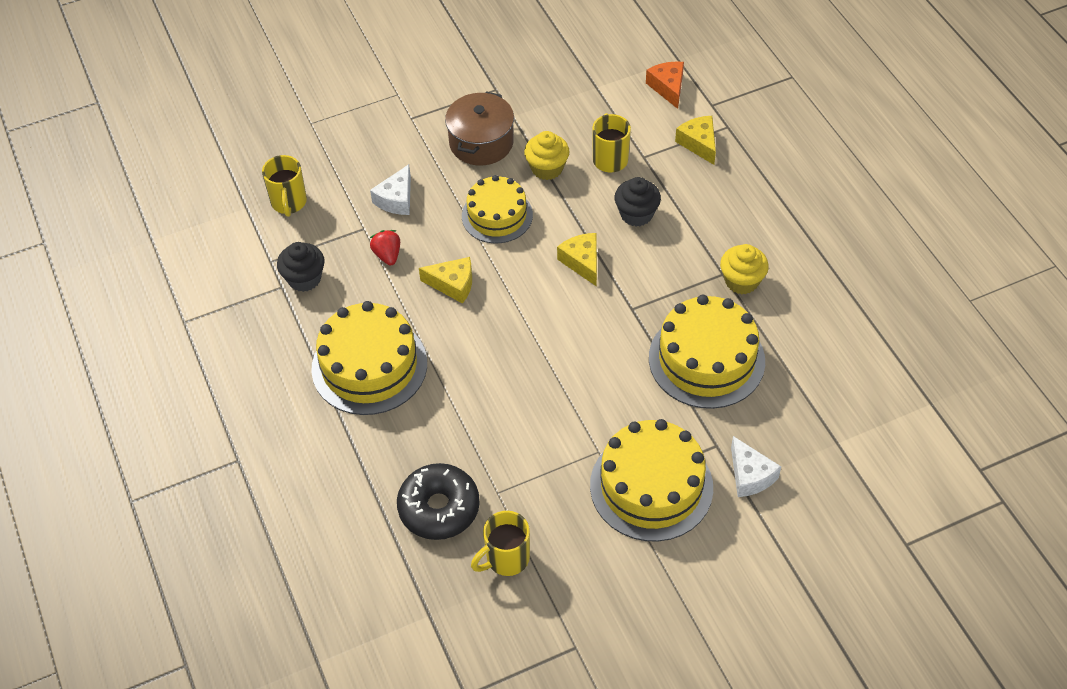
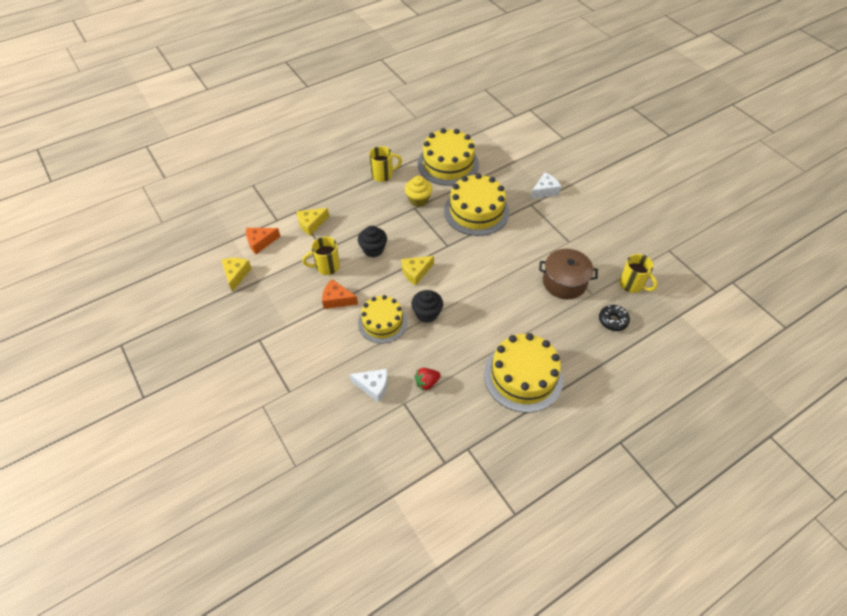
camera: 100 degrees left, 0 degrees up
(289, 203) = (384, 463): yellow mug -> yellow mug (383, 175)
(304, 278) = (457, 434): black cupcake -> black cupcake (427, 313)
(439, 508) = (613, 320): black donut -> black donut, size x0.61
(453, 284) = (446, 339): yellow cheese -> yellow cheese (236, 275)
(481, 142) = (314, 341): brown pot -> brown pot (564, 282)
(547, 168) = (337, 299): yellow cupcake -> orange cheese
(651, 486) = (564, 228): yellow cake -> yellow cake (448, 164)

